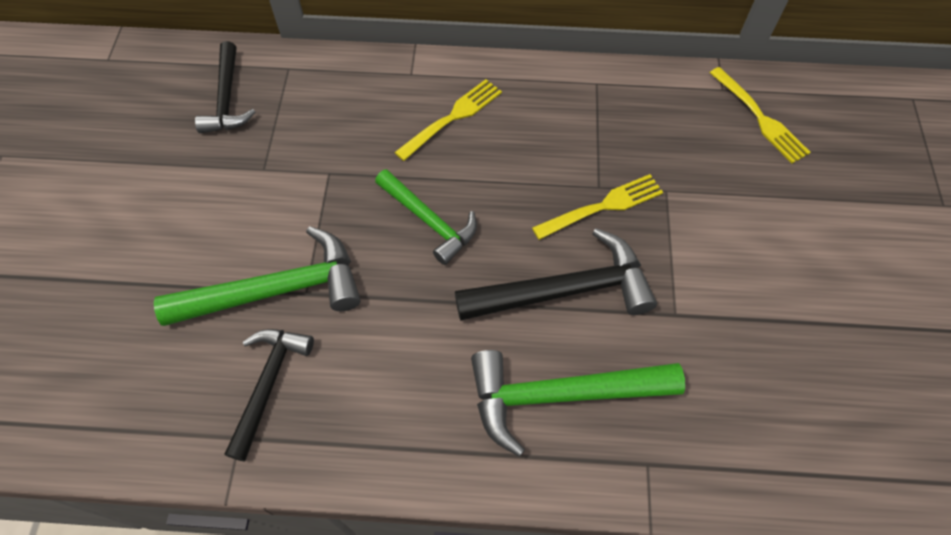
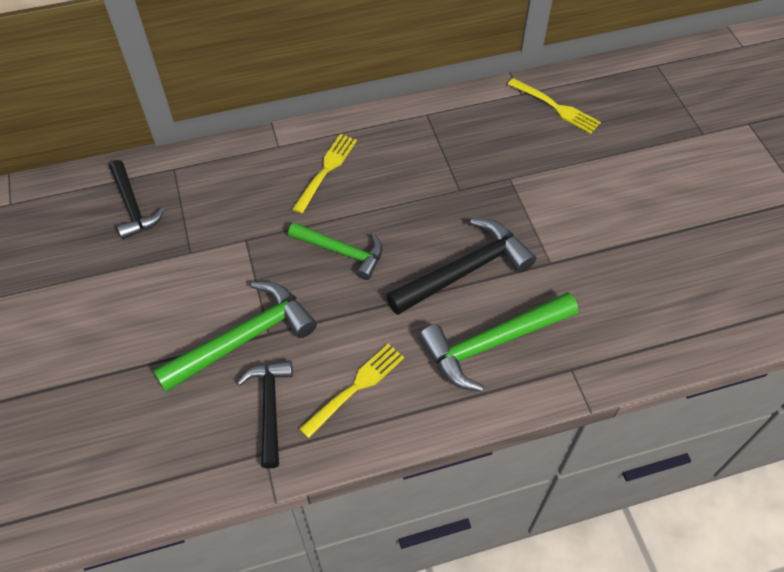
camera: 20 degrees left, 5 degrees down
(601, 207) = (467, 204): yellow fork -> yellow fork (355, 388)

